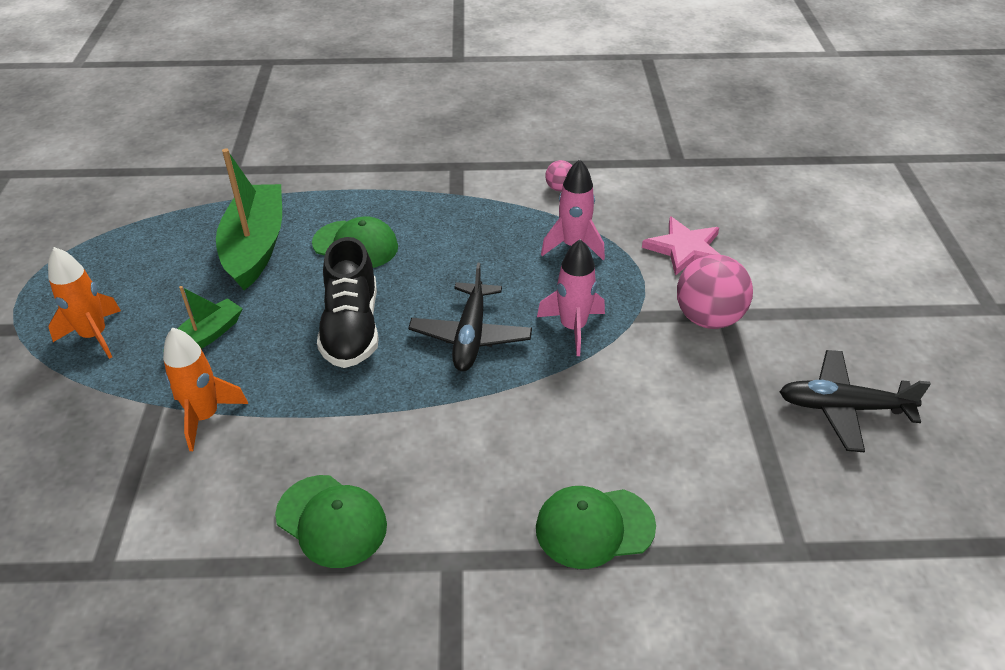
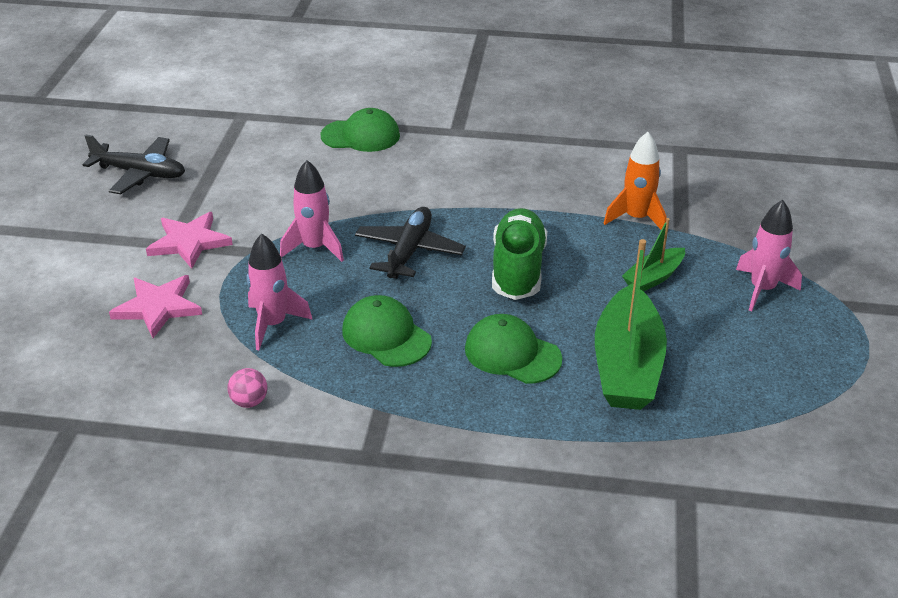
camera: 170 degrees left, 5 degrees down
(94, 336) = (762, 289): orange rocket -> pink rocket
(331, 521) = (532, 154): green cap -> green cap (386, 336)
(351, 328) = (518, 269): black shoe -> green shoe
(708, 318) = (189, 242): pink ball -> pink star

